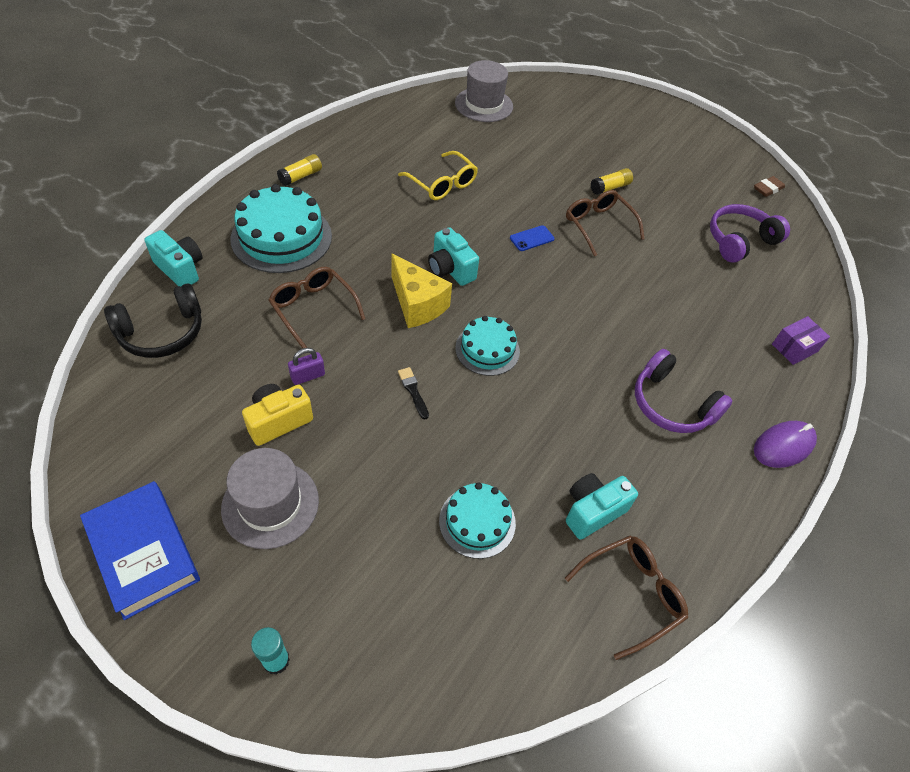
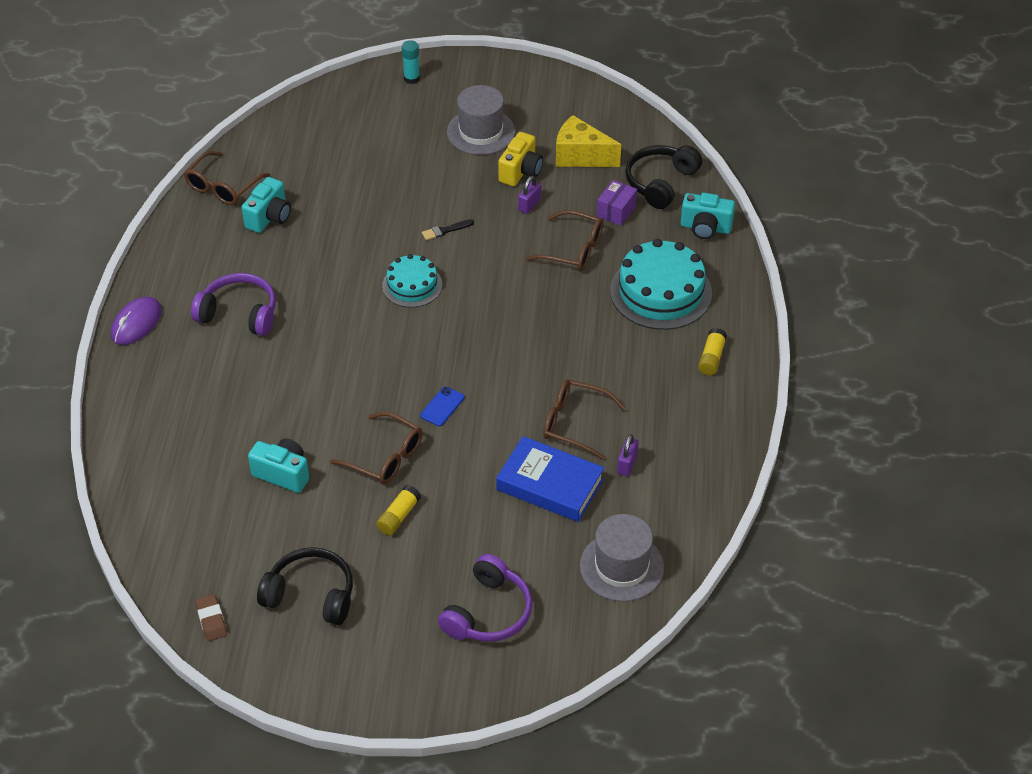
camera: 155 degrees right, 5 degrees down
(144, 552) = (528, 84): blue book -> blue book (550, 484)
(413, 391) = (445, 230): black brush -> black brush turned 120 degrees clockwise
(417, 304) = (496, 293): yellow cheese -> yellow cheese (580, 156)
(429, 147) = (627, 464): none -> purple padlock
(442, 184) = (574, 423): yellow glasses -> brown glasses
(450, 270) = (493, 336): turquoise camera -> turquoise camera (283, 474)
(477, 521) = (344, 179): turquoise cake -> none
(694, 173) = (311, 595): none -> black headphones
(739, 240) = (226, 518): purple headphones -> purple headphones (488, 612)
(768, 189) = (211, 620): brown eraser -> brown eraser turned 45 degrees counterclockwise
(794, 348) = (141, 416): purple box -> purple box (616, 211)

